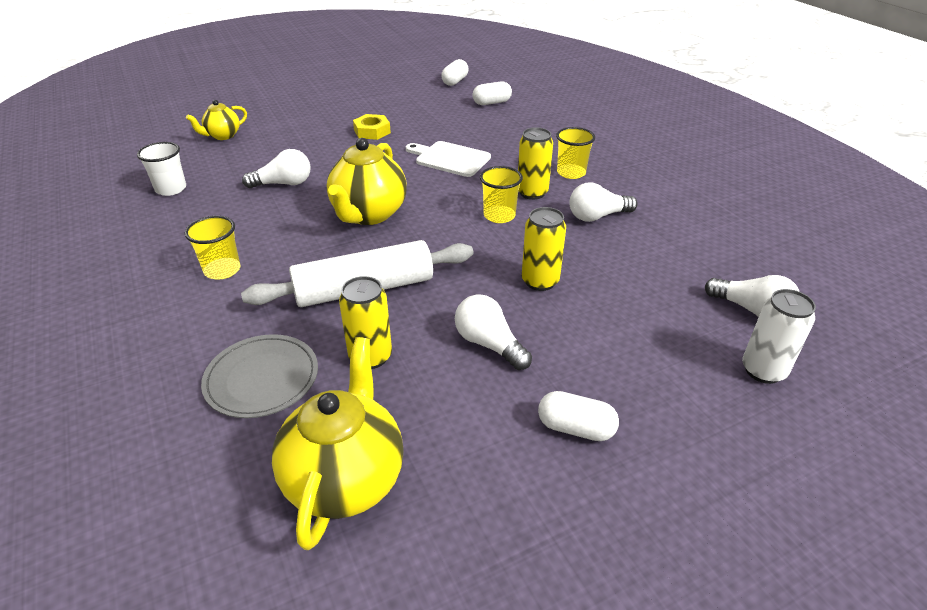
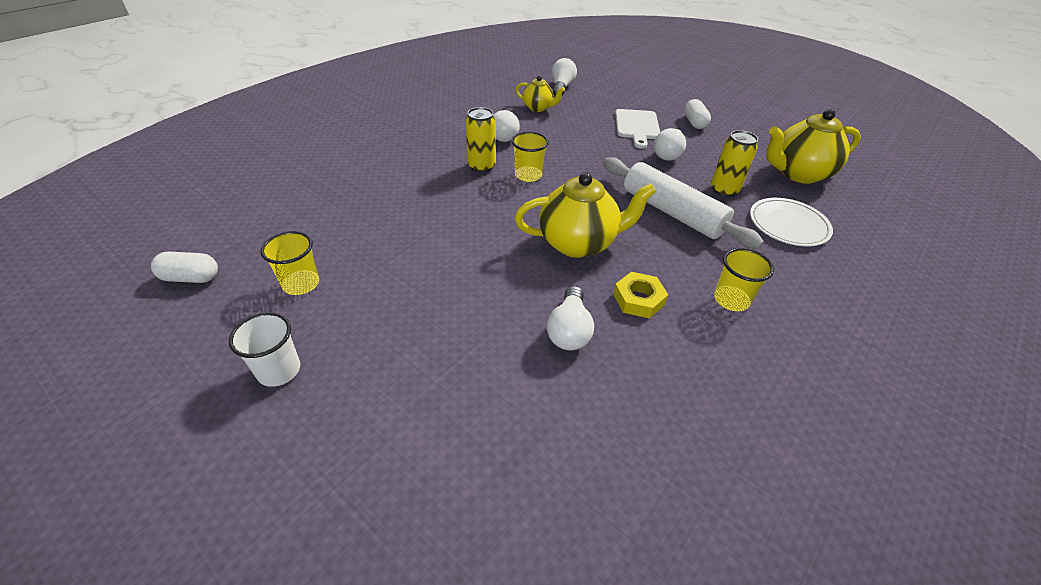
camera: 115 degrees left, 5 degrees up
(171, 189) = (659, 445): white cup -> white cup (279, 370)
(223, 136) = (479, 488): yellow teapot -> yellow teapot (538, 108)
(262, 379) = (788, 225): grey plate -> white plate
(283, 184) = (569, 330): white light bulb -> white light bulb turned 135 degrees counterclockwise
(372, 131) = (395, 305): yellow nut -> yellow nut (638, 299)
(450, 159) = (441, 223): white cutting board -> white cutting board (637, 126)
(492, 103) = (275, 227): white capsule -> none
(540, 281) = (594, 146): yellow can -> none
(571, 173) = (435, 154): yellow cup -> yellow cup (301, 284)
(763, 370) = (606, 85): white can -> none

